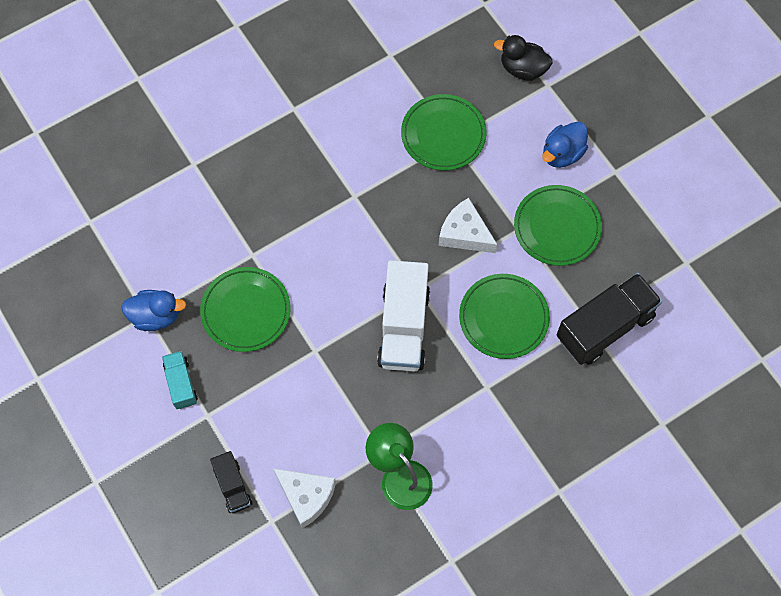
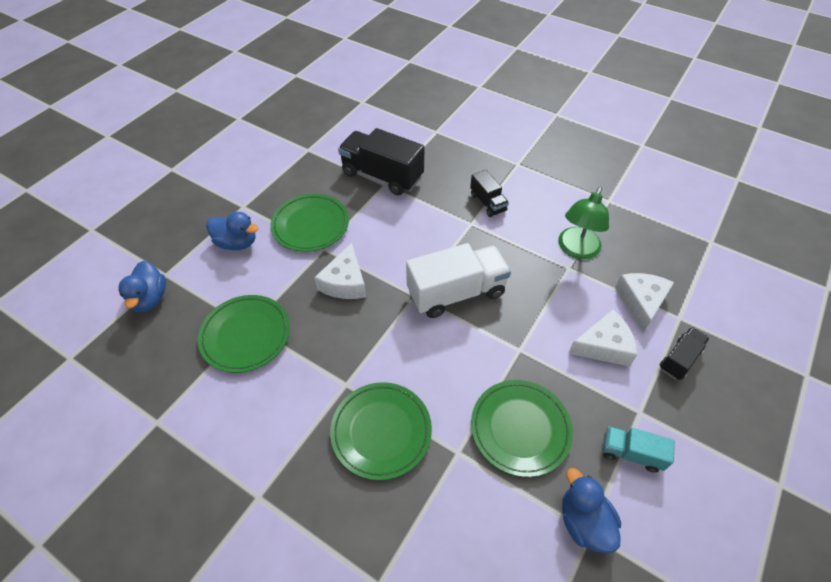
camera: 115 degrees left, 15 degrees down
(181, 384) = (631, 453): turquoise truck -> turquoise truck turned 60 degrees clockwise
(280, 427) = (603, 346): none -> white cheese
(503, 318) = (408, 232): green plate -> green plate (381, 431)
(510, 421) = (487, 203): none -> black truck
(522, 69) = (150, 299): black duck -> blue duck

